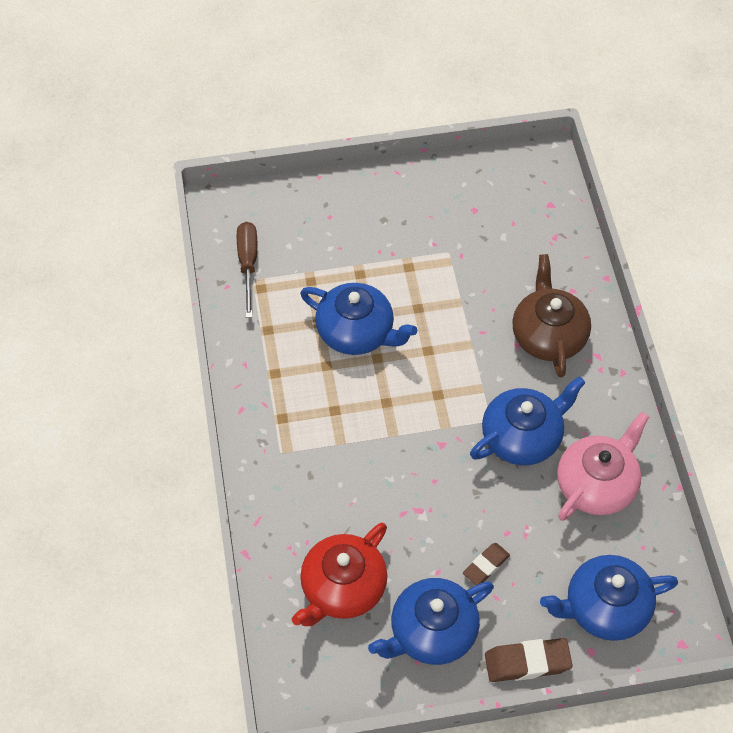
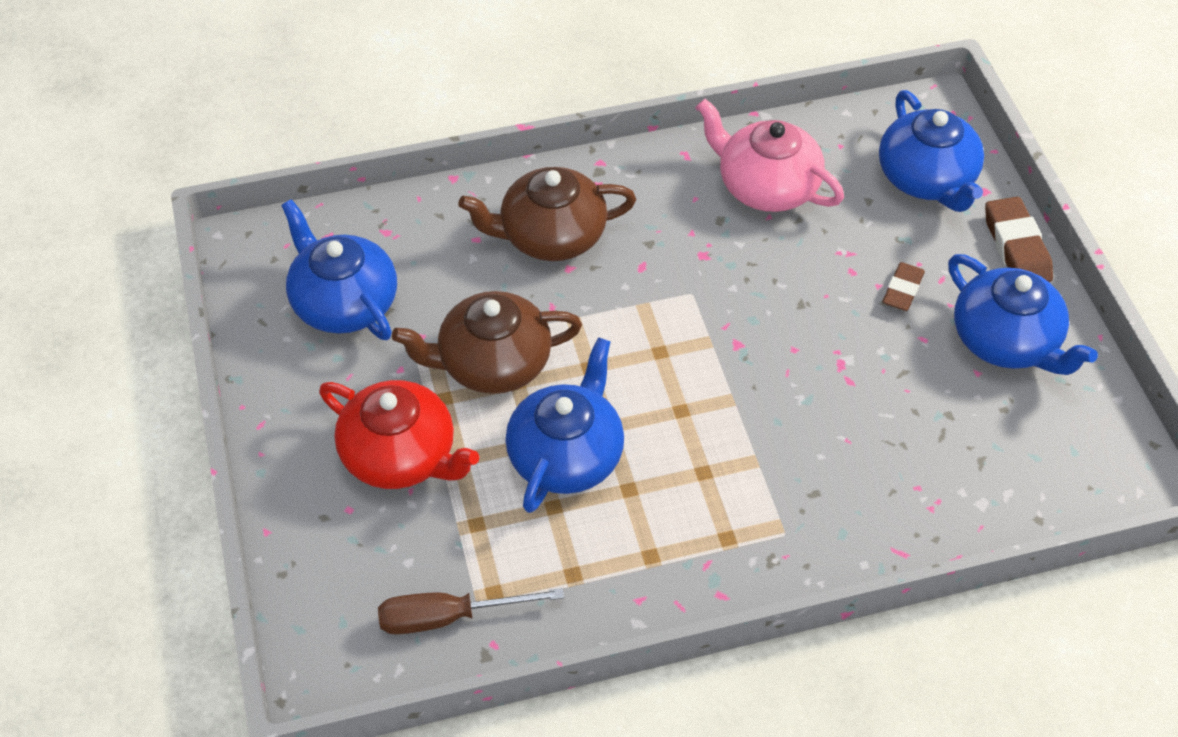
camera: 95 degrees left, 5 degrees down
(342, 588) = (974, 440): red teapot -> red teapot (401, 455)
(435, 294) = (492, 363): none -> brown teapot
(486, 566) = (902, 290): brown eraser -> brown eraser turned 75 degrees clockwise
(522, 437) = (711, 259): blue teapot -> blue teapot (344, 302)

